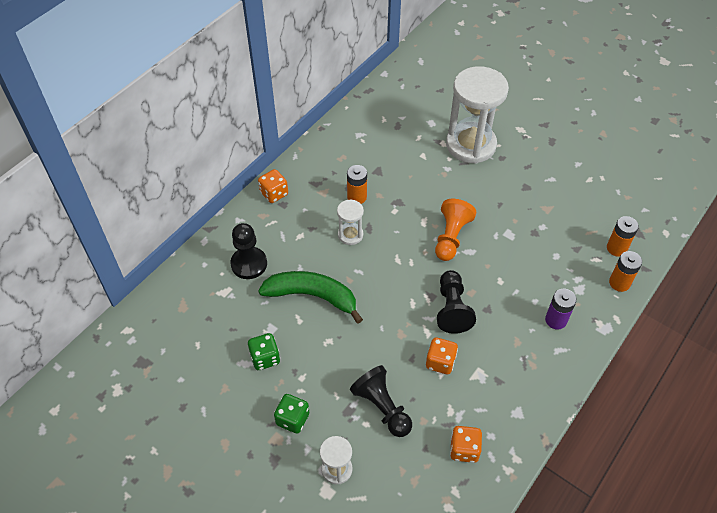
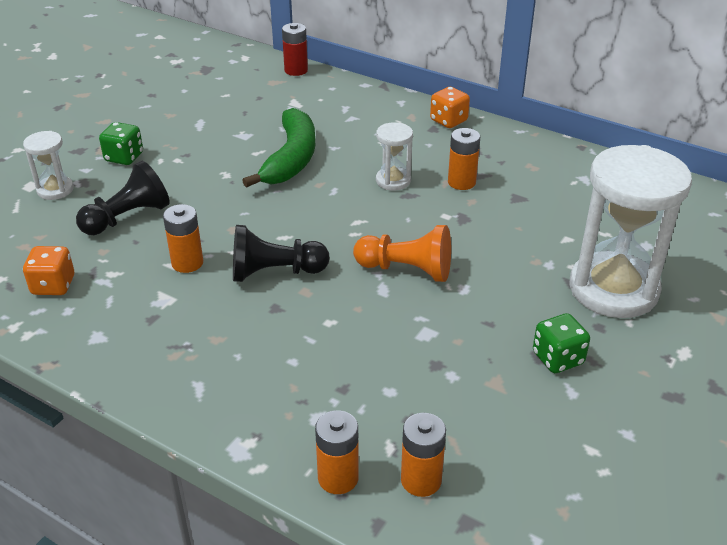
camera: 85 degrees right, 15 degrees down
(166, 289) = (296, 70): none -> red battery
(249, 264) = (335, 114): black pawn -> none
(265, 358) = (205, 134): green dice -> green dice (557, 358)
(440, 362) = (187, 263): orange dice -> orange battery
(556, 320) = (255, 384): purple battery -> none

